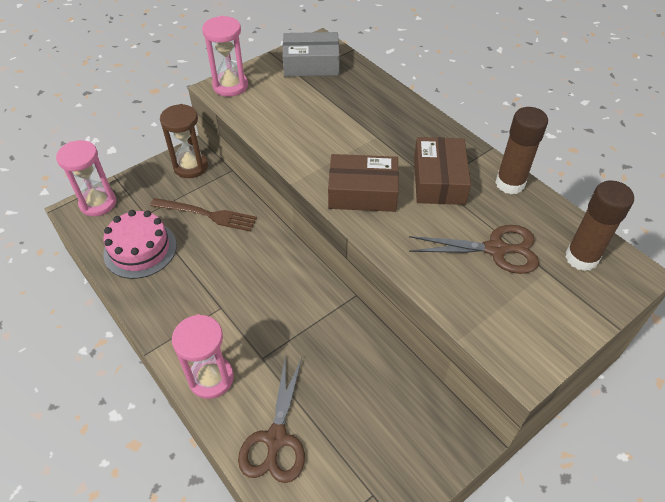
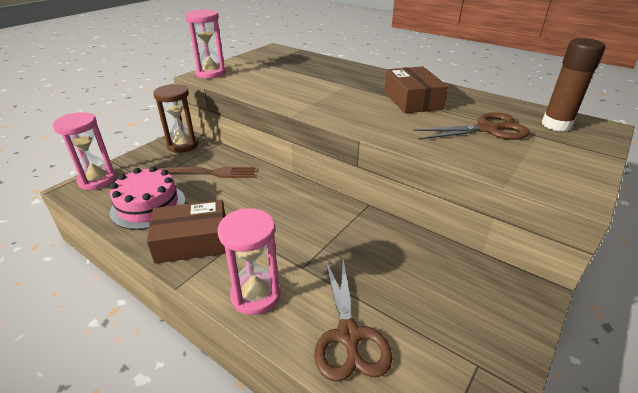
camera: 15 degrees left, 15 degrees down
(311, 64) = (273, 58): grey box -> none
(362, 192) = (355, 113): brown box -> brown box (192, 241)
(510, 184) = (467, 95): brown glue stick -> none

